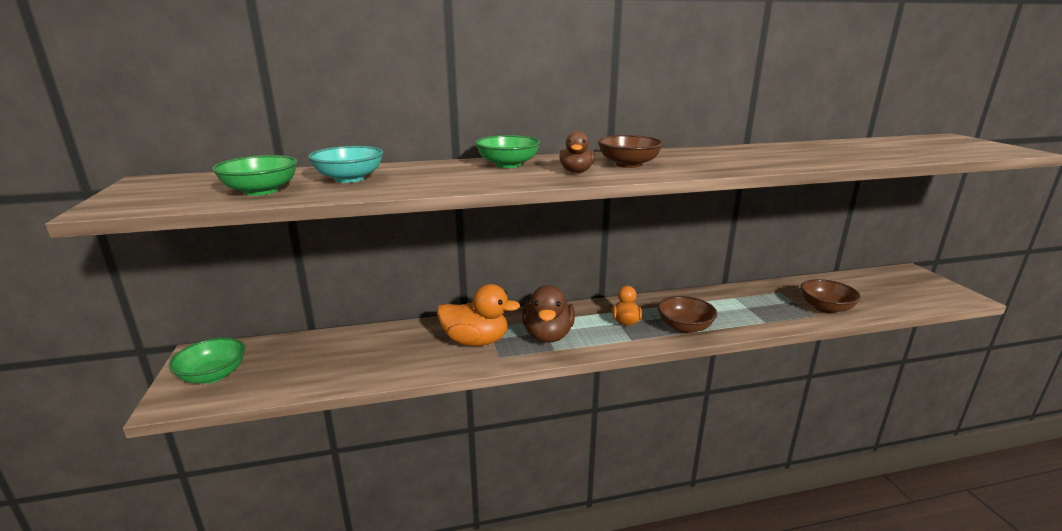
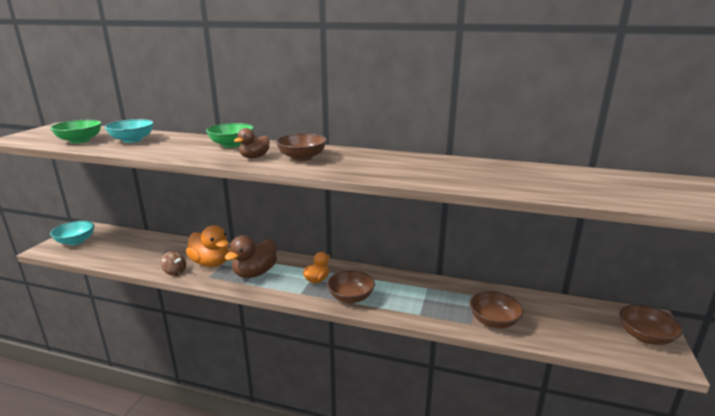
camera: 30 degrees right, 0 degrees up
(213, 375) = (76, 241): green bowl -> turquoise bowl
(445, 365) = (175, 272): none -> brown spinning top
(928, 286) = (645, 336): none -> brown bowl

